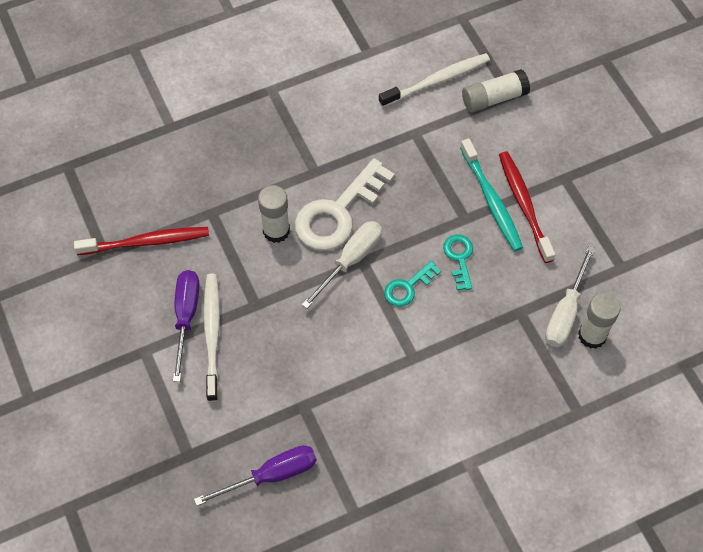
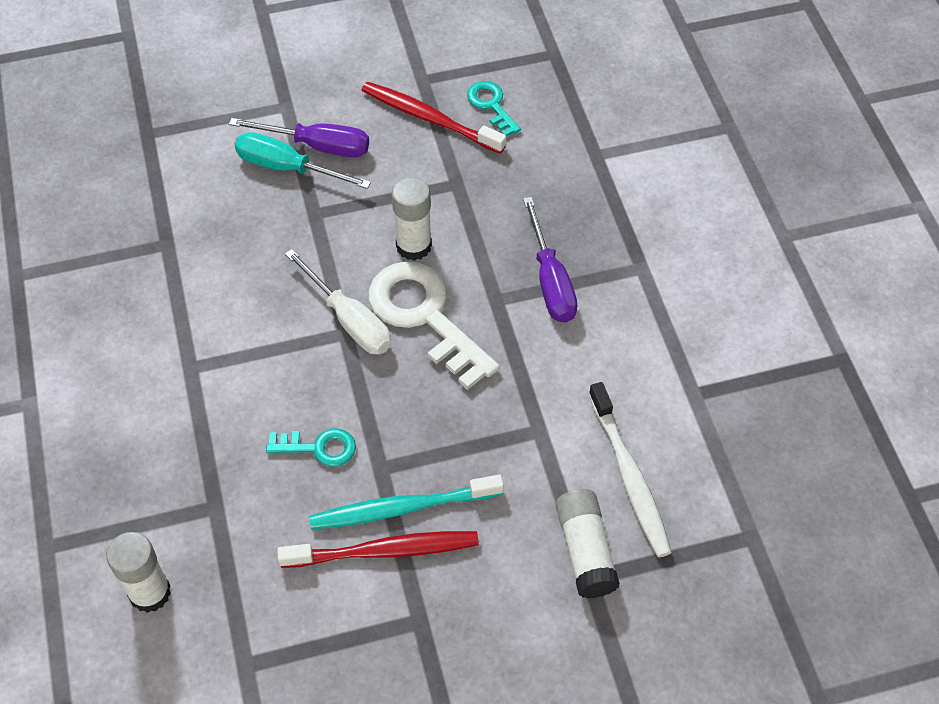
camera: 100 degrees right, 5 degrees down
(147, 242) = (429, 118): red toothbrush -> red toothbrush turned 120 degrees clockwise
(212, 334) = (287, 168): white toothbrush -> turquoise screwdriver
(271, 475) = (94, 203): purple screwdriver -> purple screwdriver (550, 280)
(408, 287) = (291, 378): turquoise key -> turquoise key (491, 105)
(565, 312) = (196, 566): white screwdriver -> none

